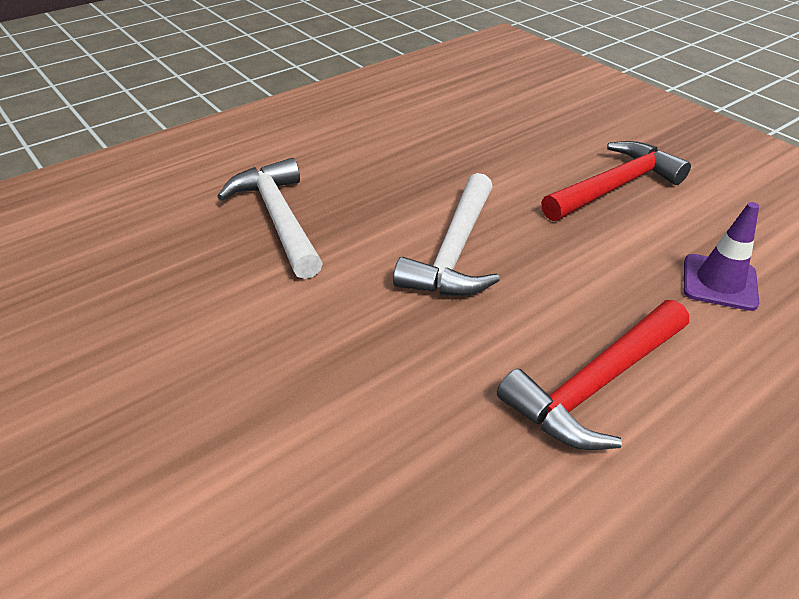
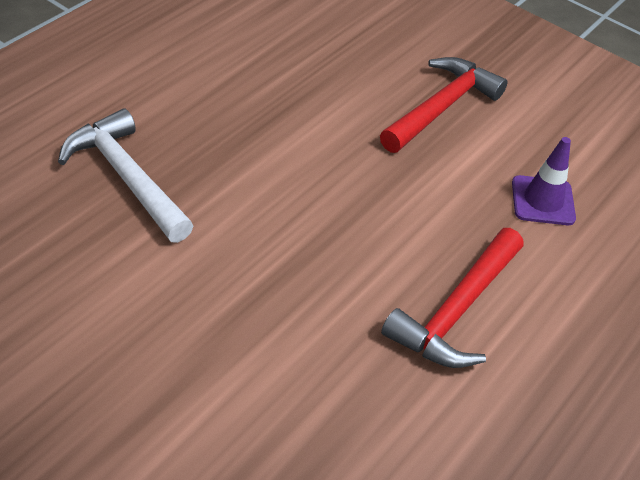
camera: 20 degrees left, 5 degrees up
(455, 252) = (310, 196): white hammer -> none

